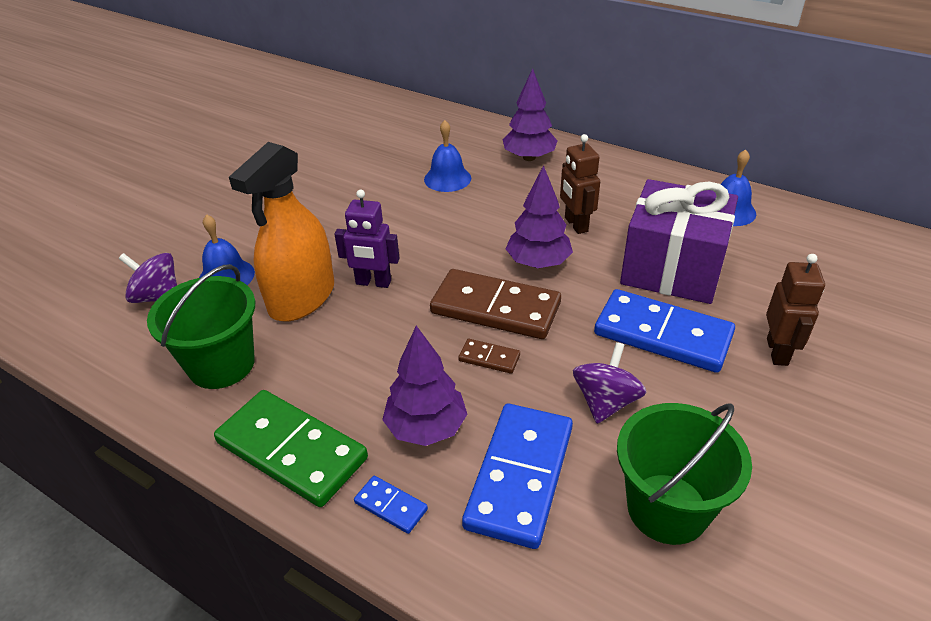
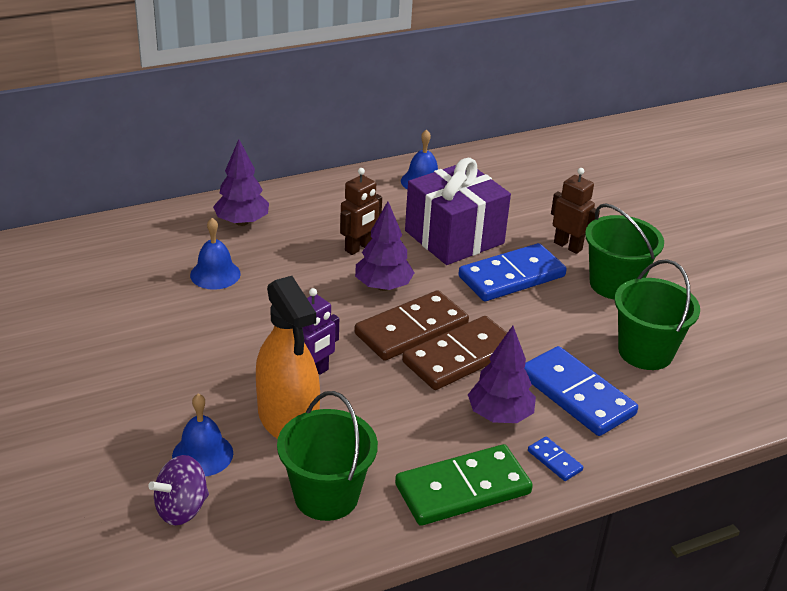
camera: 60 degrees left, 5 degrees down
(391, 506) = (554, 461): blue domino -> blue domino turned 75 degrees clockwise
(489, 358) = (460, 357): brown domino -> brown domino, size x2.26
(575, 224) = (358, 248): brown robot -> brown robot turned 60 degrees counterclockwise
(605, 402) = (547, 330): purple spinning top -> none
(762, 422) = (614, 284): none -> green bucket

